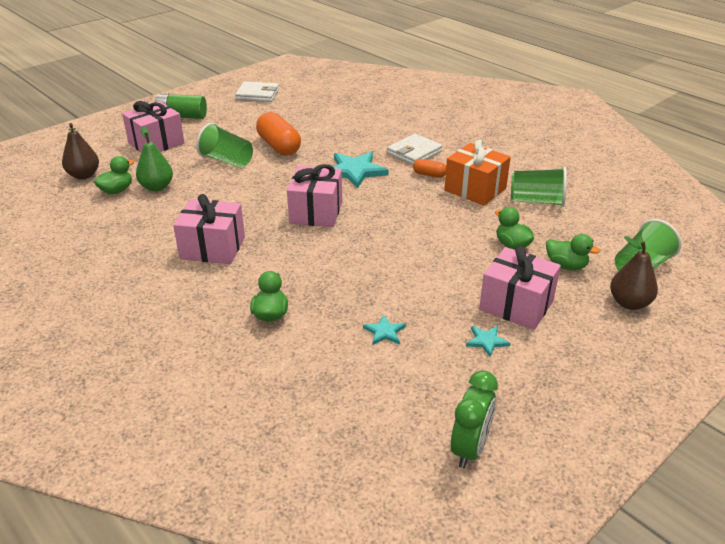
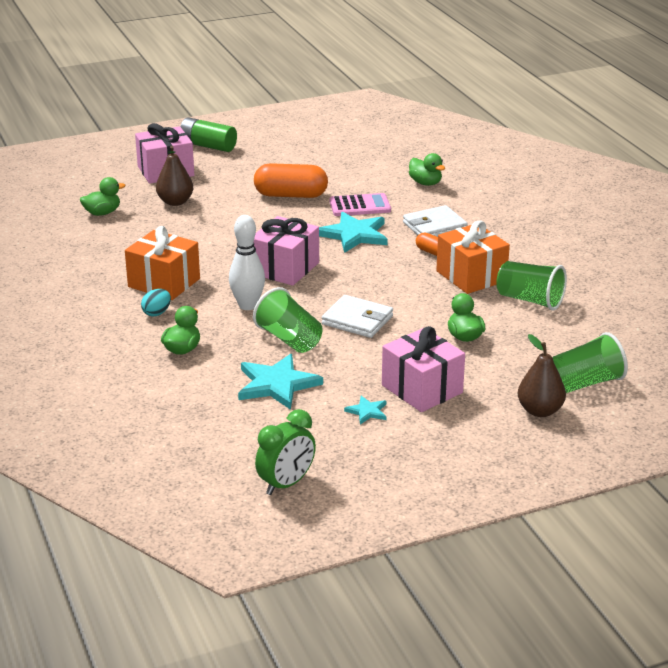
camera: 20 degrees right, 5 degrees down
(84, 175) = (78, 192): brown pear -> brown pear (175, 202)
(157, 187) = (142, 216): green pear -> none
(213, 248) = (164, 283): pink gift -> orange gift
(223, 281) = (157, 313): none -> turquoise egg
(227, 161) = (227, 201): green cup -> green cup (289, 339)
(257, 94) = (305, 133): white wallet -> white wallet (357, 320)
(279, 146) = (291, 195): orange capsule -> orange capsule turned 75 degrees counterclockwise
(305, 255) = (247, 305): none -> white bowling pin
(342, 146) = (360, 206): none -> pink calculator
(384, 332) = (277, 384): turquoise star -> turquoise star, size x2.03
(566, 266) = (505, 366): green duck -> green duck (425, 183)

